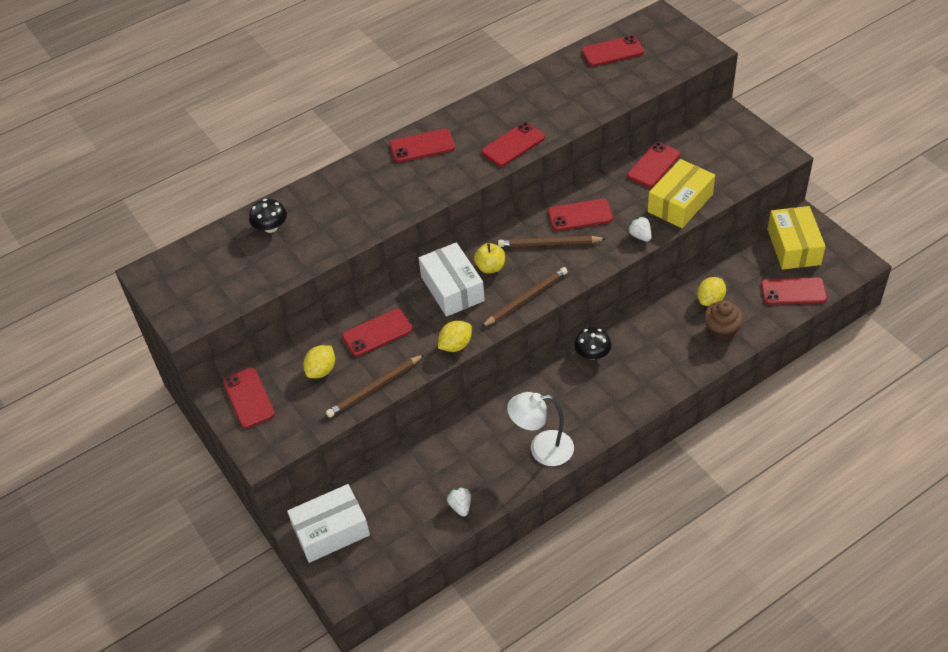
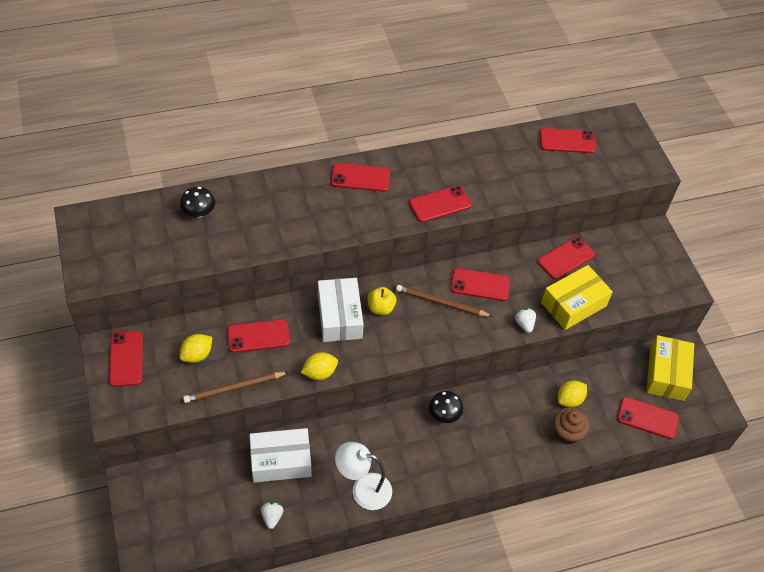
camera: 10 degrees right, 5 degrees up
(331, 531) = (155, 498): white box -> white box (281, 461)
(526, 298) = (398, 349): brown pencil -> none

